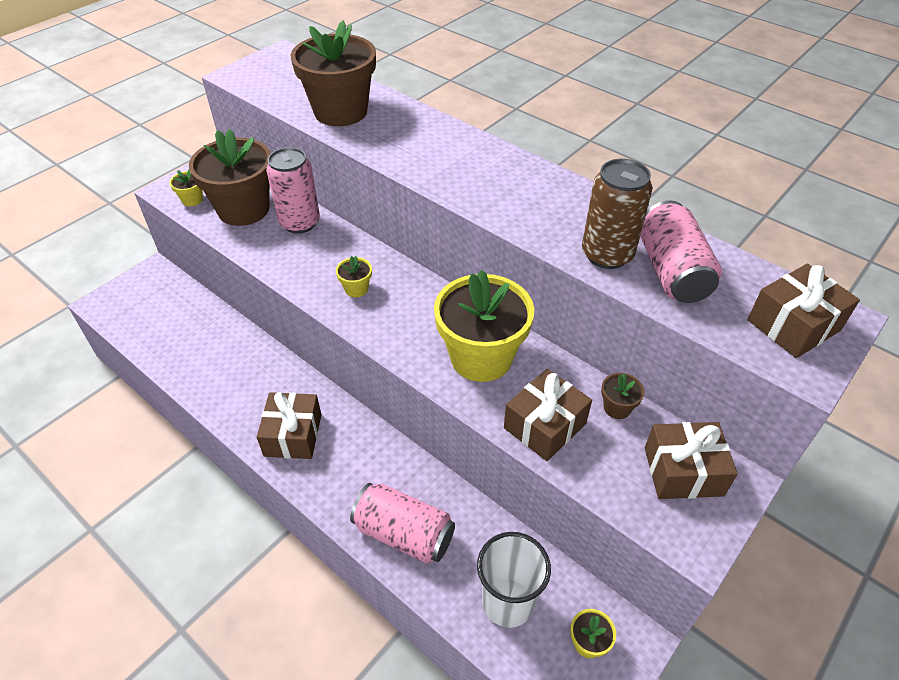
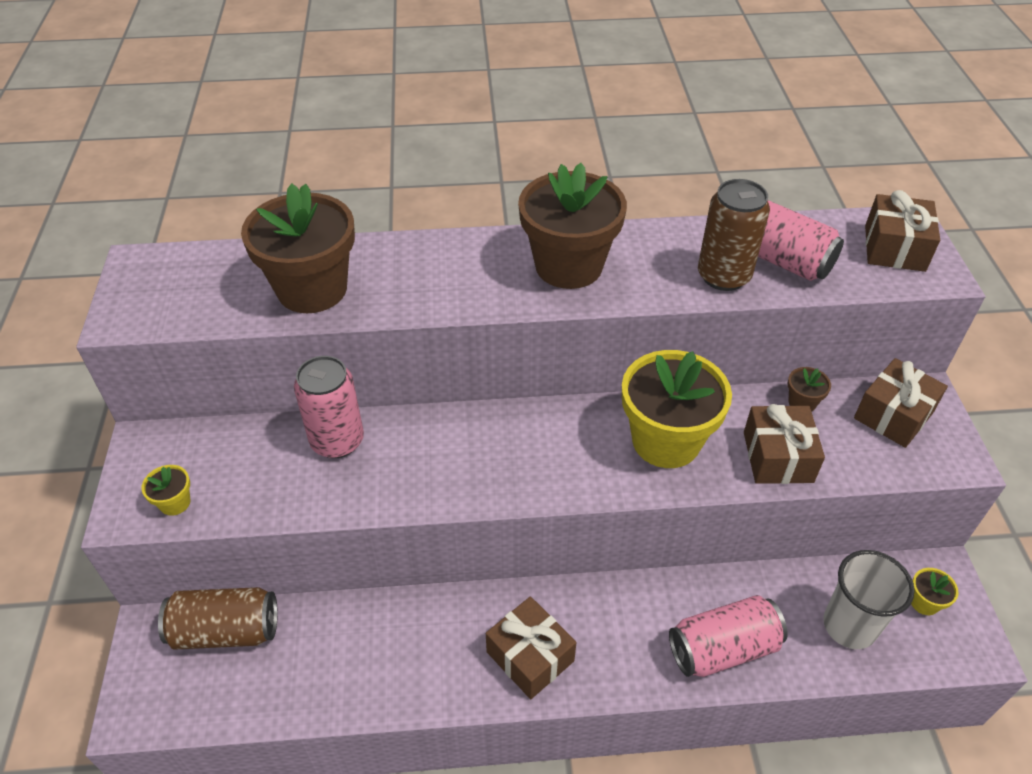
camera: 45 degrees left, 0 degrees up
(180, 298) = (225, 631): none -> brown can
(243, 209) = (254, 470): brown flower pot -> brown flower pot (568, 266)
(356, 289) = (485, 463): yellow flower pot -> none

